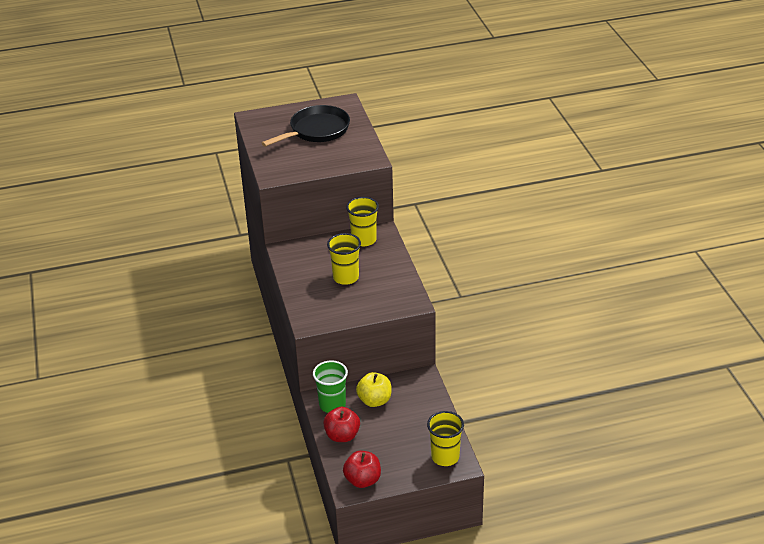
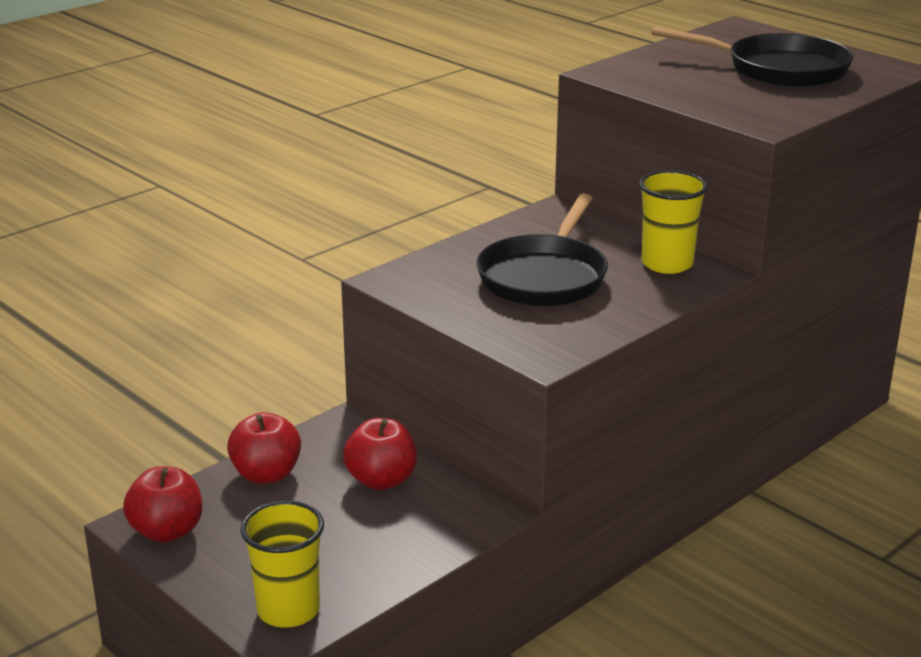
camera: 60 degrees right, 10 degrees down
(332, 405) = (336, 440): green cup -> none
(346, 277) = (544, 277): yellow cup -> black pan
(374, 400) = (381, 480): yellow apple -> red apple

